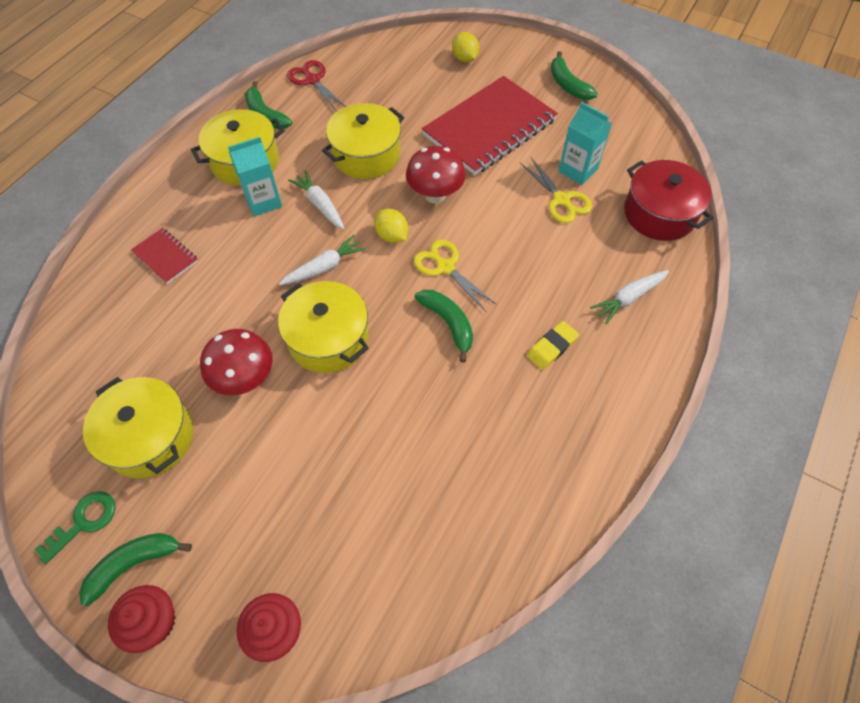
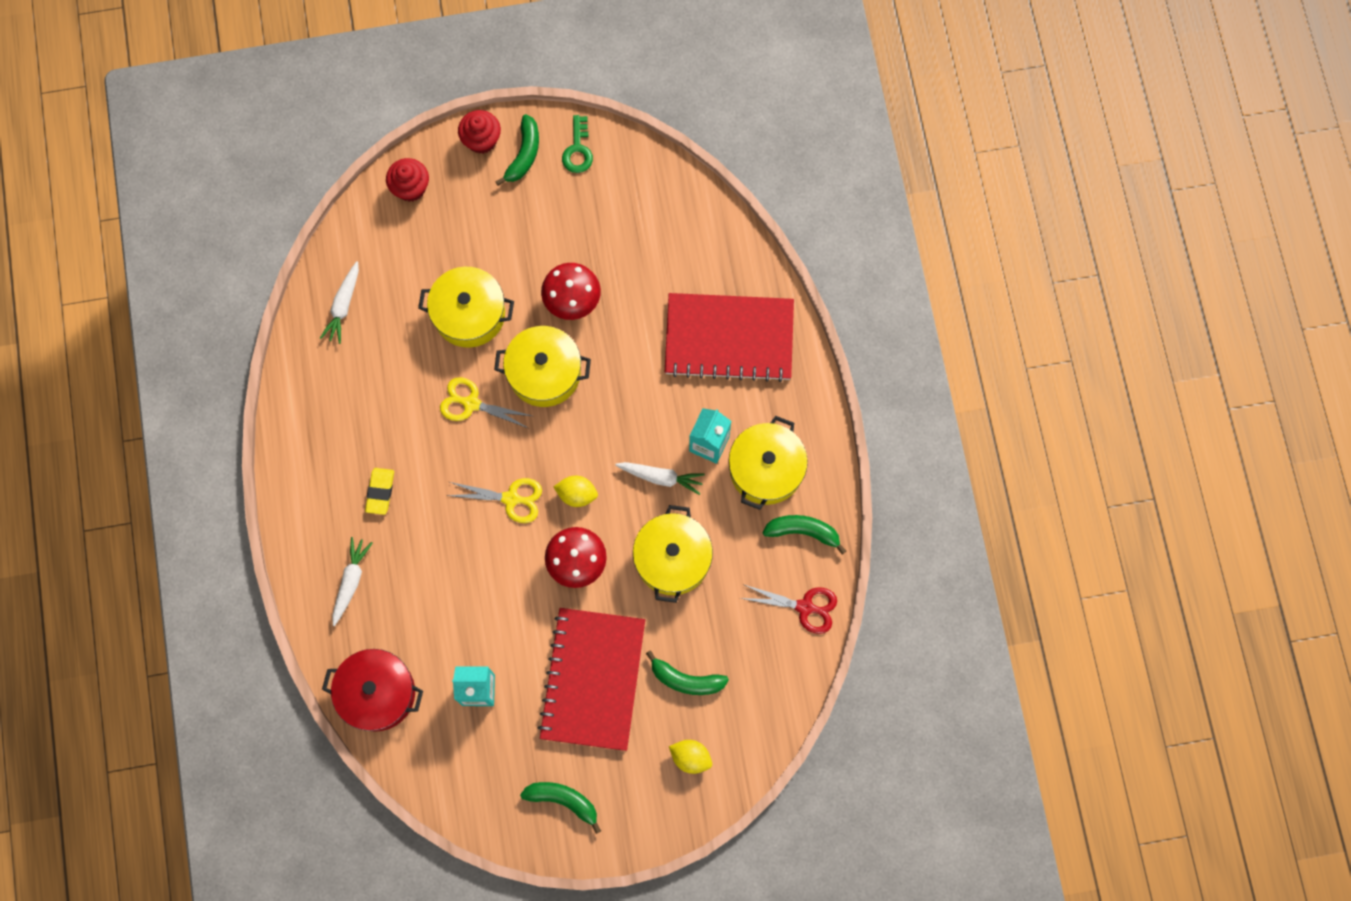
camera: 140 degrees right, 15 degrees up
(150, 437) = (593, 220): yellow pot -> yellow pot (469, 314)
(165, 257) = (729, 339): red notebook -> red notebook, size x2.23
(324, 267) = (602, 425): white carrot -> white carrot (343, 306)
(448, 323) = (469, 452): green banana -> green banana (686, 680)
(561, 200) = (469, 642): yellow scissors -> yellow scissors (471, 403)

